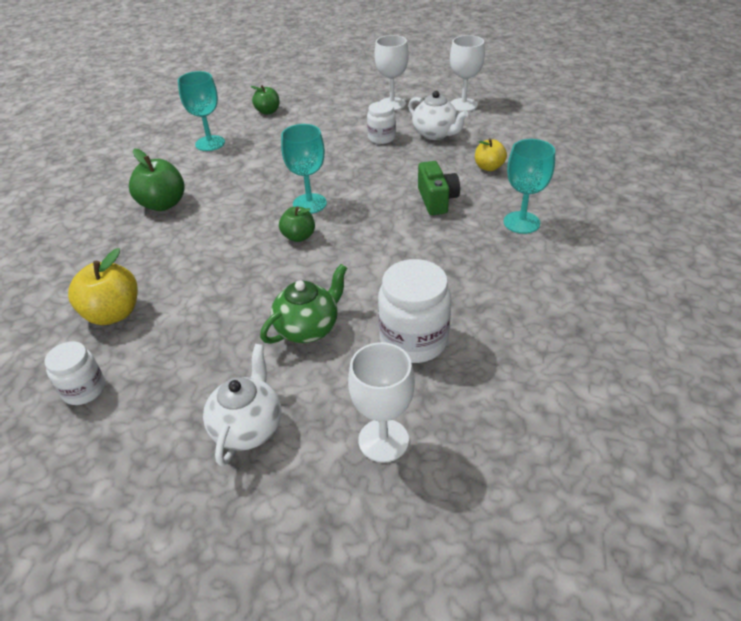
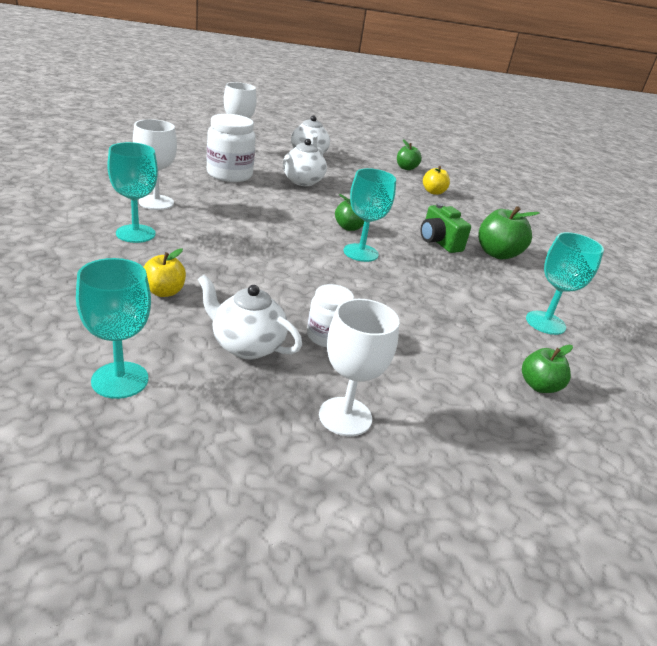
camera: 155 degrees right, 10 degrees down
(84, 389) = (406, 168): white jar -> green apple
(113, 313) = (433, 192): yellow apple -> yellow apple, size x0.63
(308, 328) = (302, 182): green teapot -> white teapot
(437, 200) = (228, 254): green camera -> green camera (439, 242)
(463, 105) = (202, 421): white goblet -> white goblet (156, 202)
(506, 121) = (120, 380): none -> turquoise goblet

